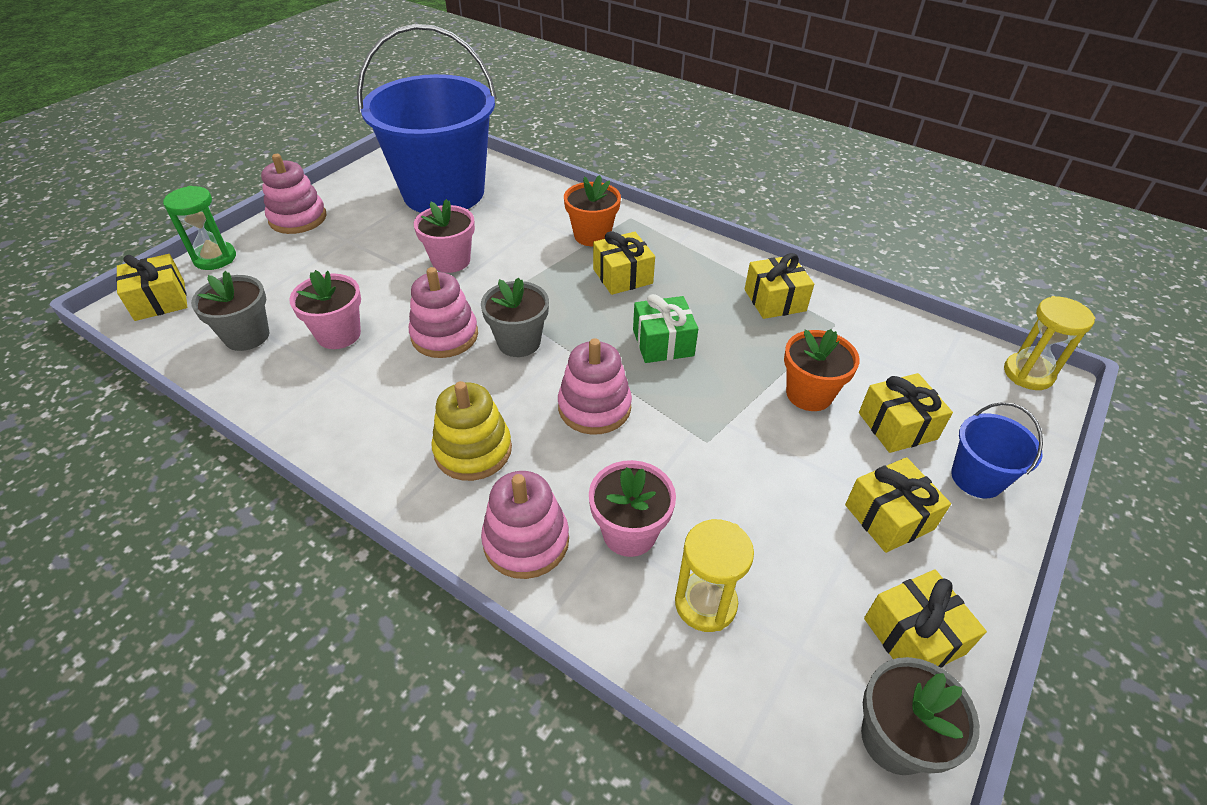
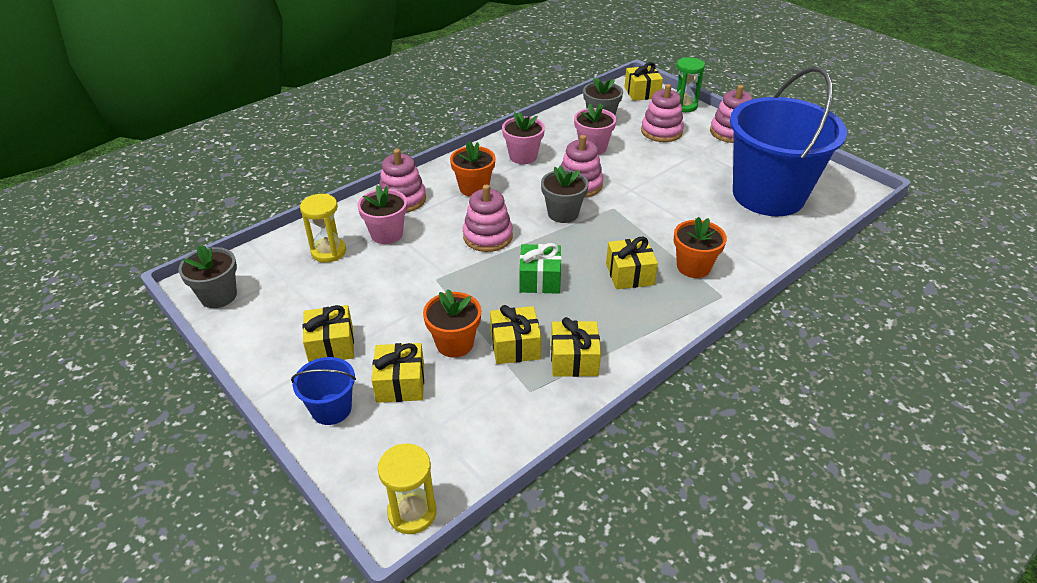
camera: 105 degrees right, 5 degrees down
(292, 274) = (661, 131): none -> pink stacking toy
(451, 261) = (666, 192): pink flower pot -> pink flower pot (523, 156)
(473, 450) = (474, 188): yellow stacking toy -> orange flower pot
(913, 636) = (256, 324): yellow gift -> yellow gift (515, 346)

